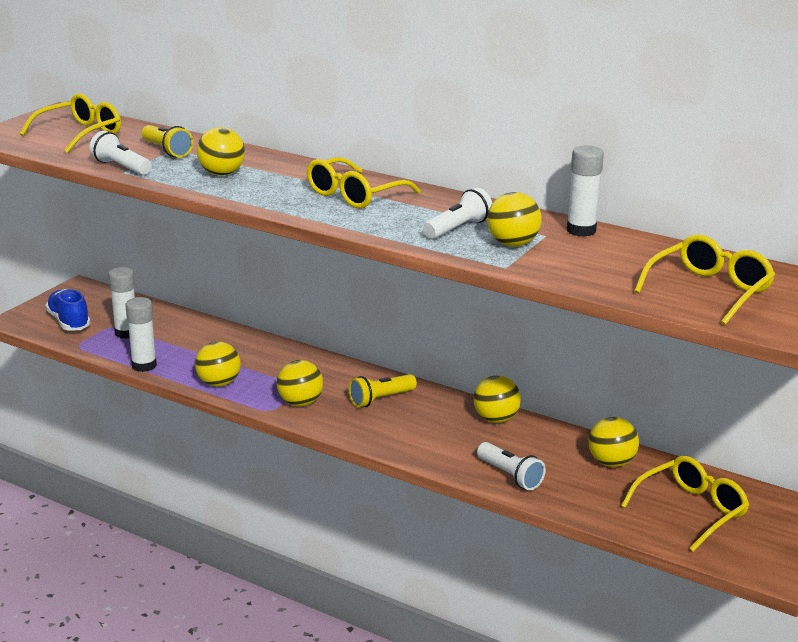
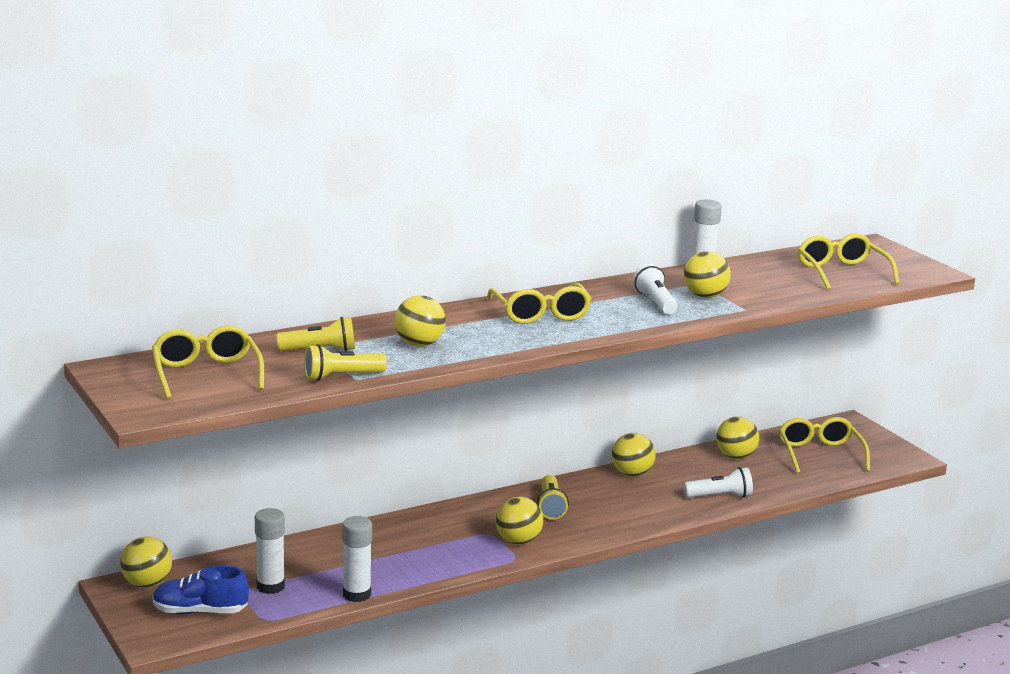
camera: 60 degrees left, 5 degrees down
(121, 167) = (341, 376): white flashlight -> yellow flashlight
(219, 383) = (438, 567): yellow ball -> yellow ball (147, 584)

